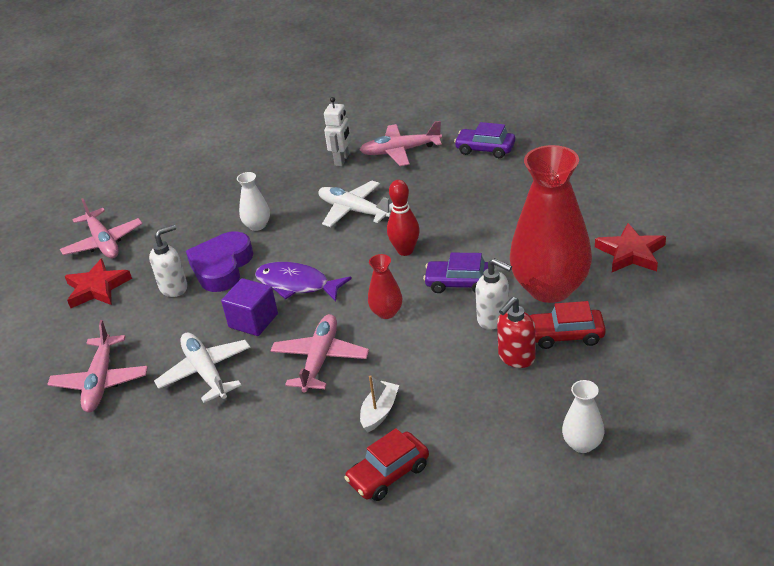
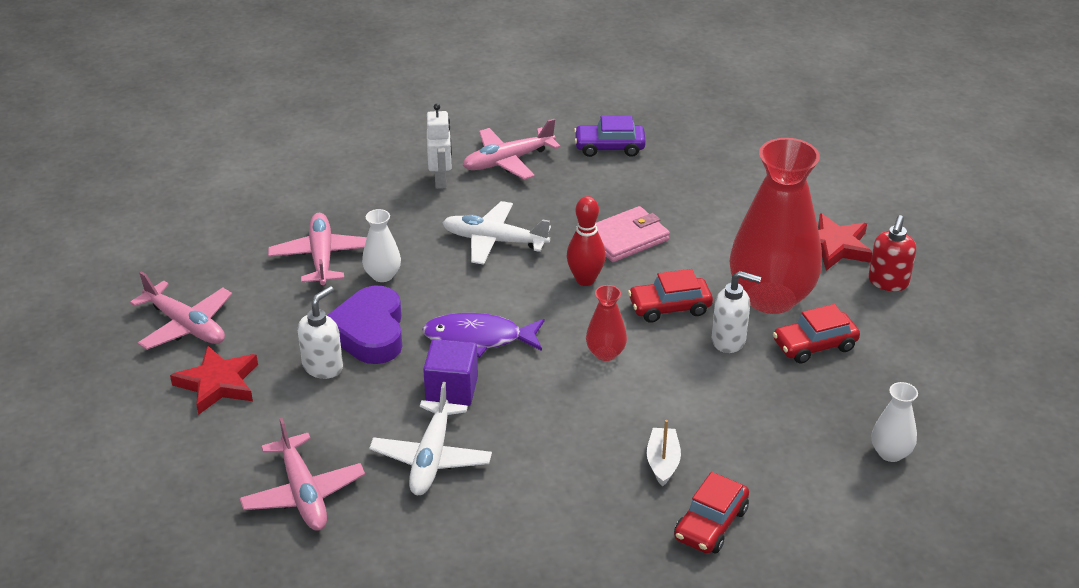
camera: 25 degrees left, 0 degrees up
(206, 372) = (431, 458): white plane -> white plane turned 120 degrees counterclockwise
(320, 359) = (560, 418): pink plane -> pink plane (322, 257)
(457, 222) = (626, 238): none -> pink wallet
(460, 283) = (669, 307): purple car -> red car
(516, 357) = (776, 378): red soap dispenser -> red soap dispenser (888, 282)

